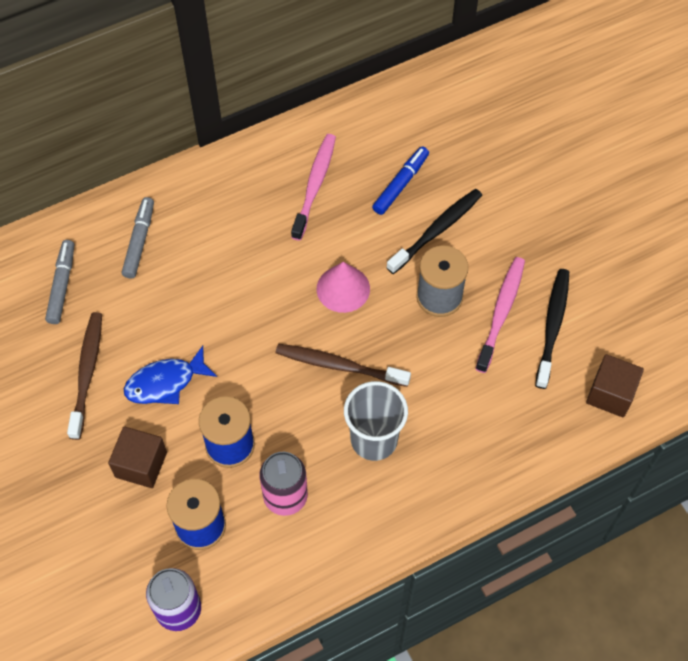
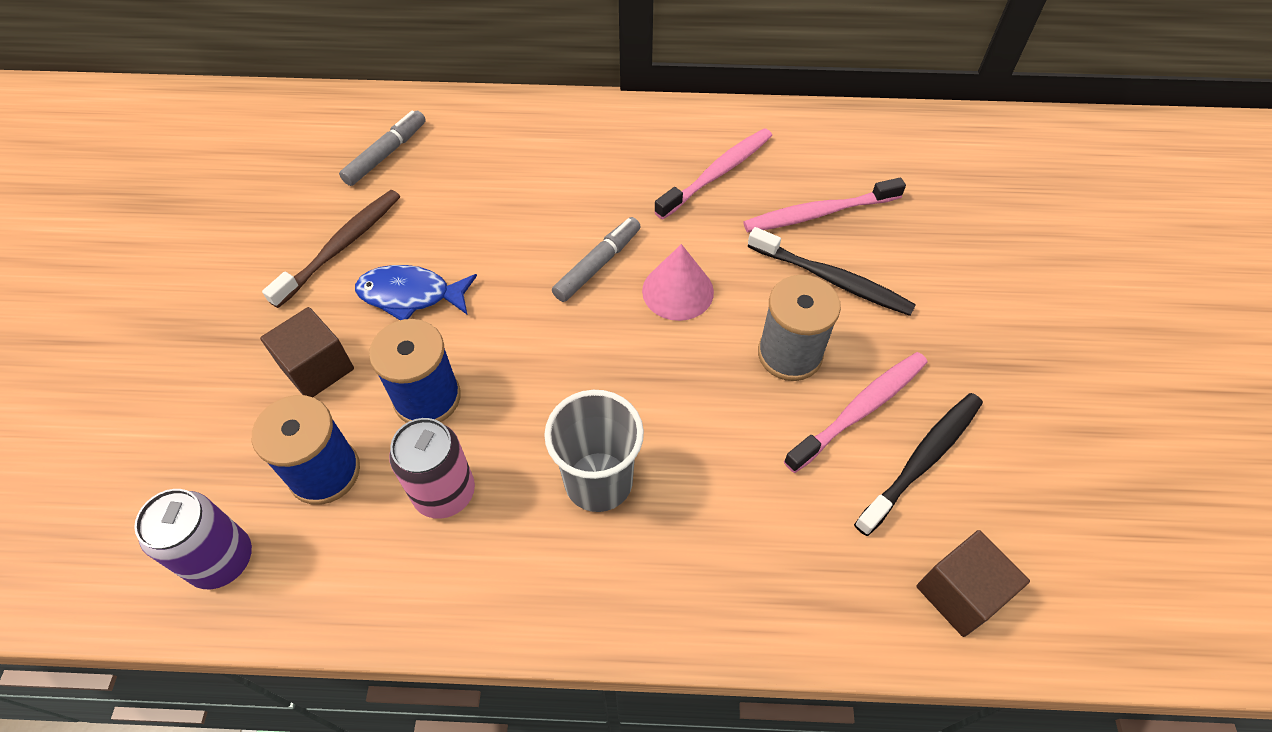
camera: 30 degrees right, 5 degrees down
(139, 241) = (493, 148): grey marker -> grey marker (598, 265)
(339, 365) = (615, 372): brown toothbrush -> none
(401, 184) = (818, 213): blue marker -> pink toothbrush
(437, 230) = (832, 280): black toothbrush -> black toothbrush turned 45 degrees clockwise

